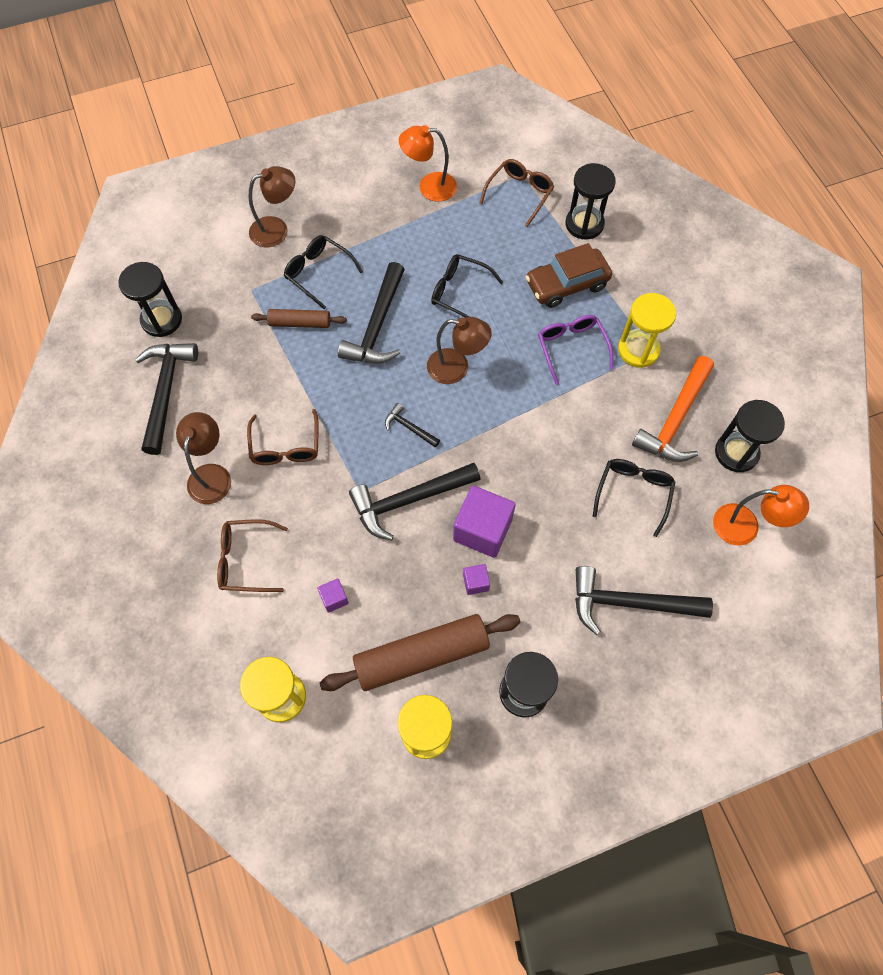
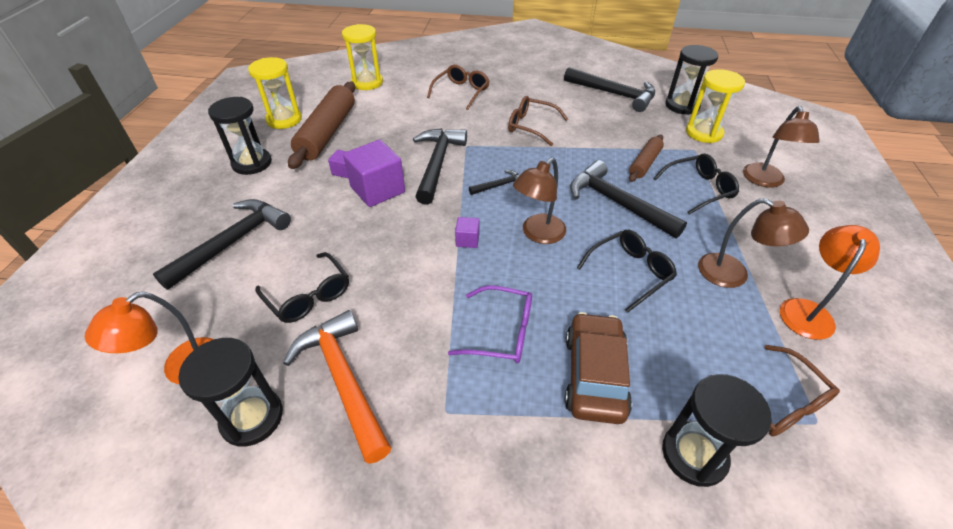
camera: 120 degrees right, 20 degrees down
(211, 475) = (533, 95): brown lamp -> brown lamp (733, 275)
(334, 598) = (402, 114): purple cube -> purple cube (467, 240)
(638, 350) = (455, 398): yellow hourglass -> yellow hourglass (704, 133)

